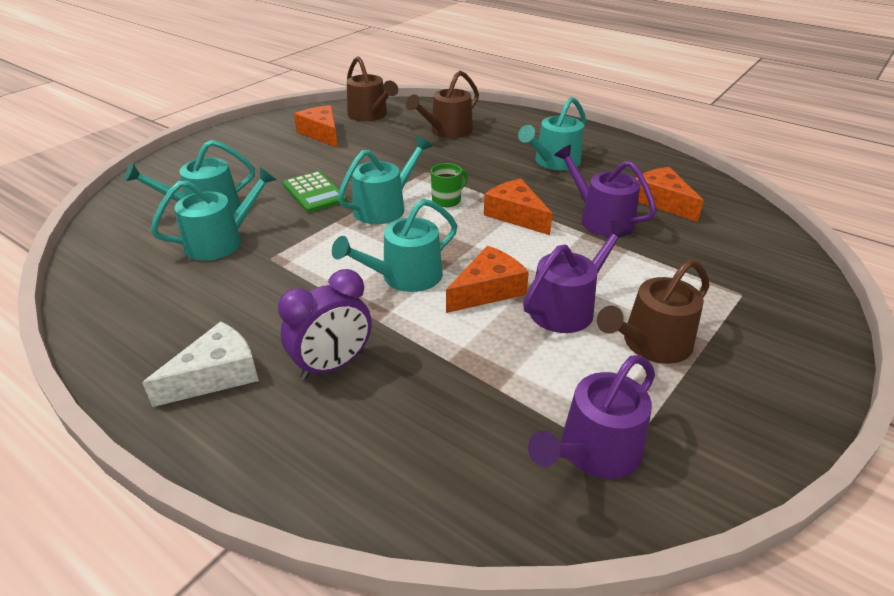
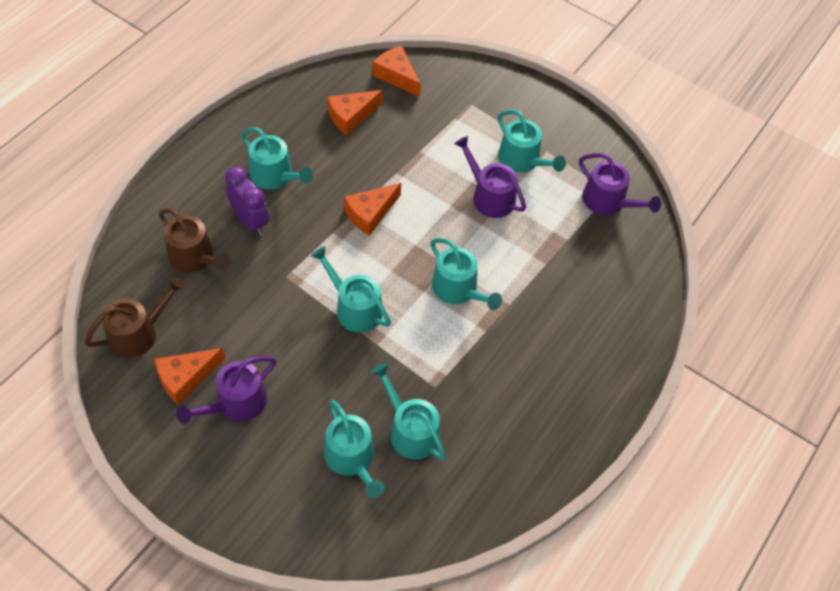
camera: 95 degrees left, 20 degrees up
(216, 375) = (571, 393): white cheese -> none
(314, 193) = (325, 367): green calculator -> none
(332, 365) = (556, 327): purple clock -> purple clock (250, 221)
(447, 200) = (343, 260): green mug -> none
(488, 290) = (472, 239): orange cheese -> orange cheese (397, 76)
(601, 219) = (377, 159): purple watering can -> purple watering can (236, 403)
(651, 344) = (522, 160): brown watering can -> turquoise watering can

